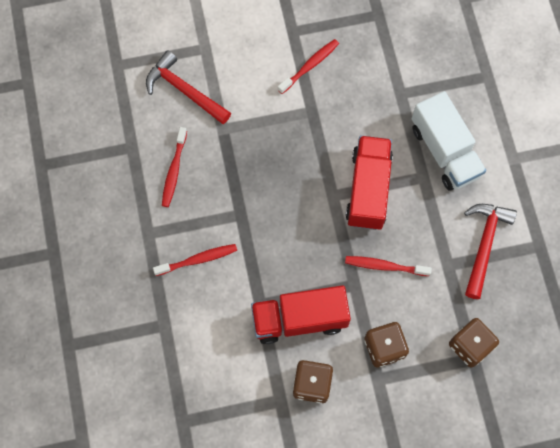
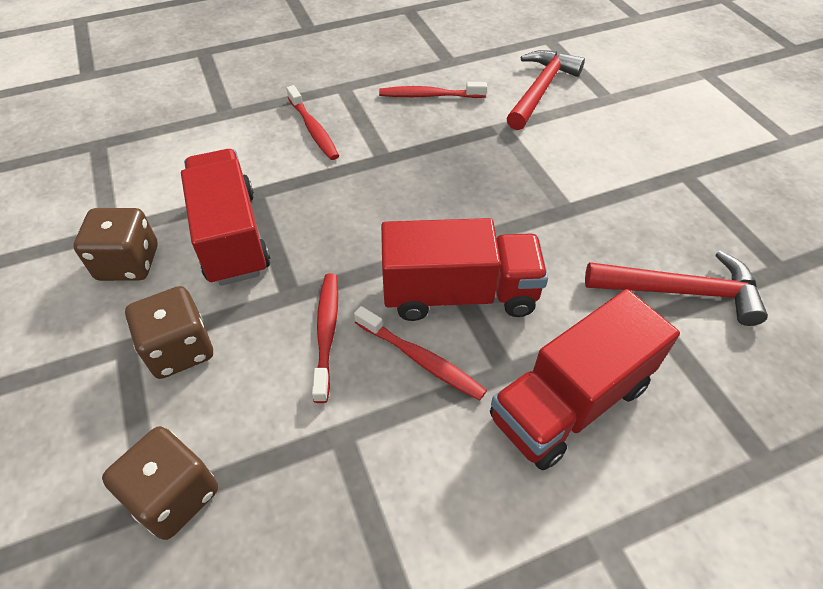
camera: 80 degrees right, 20 degrees down
(309, 66) = (639, 198): red toothbrush -> red toothbrush (421, 359)
(444, 151) = (570, 402): white truck -> red truck
(484, 244) = (393, 500): red hammer -> red hammer (681, 291)

